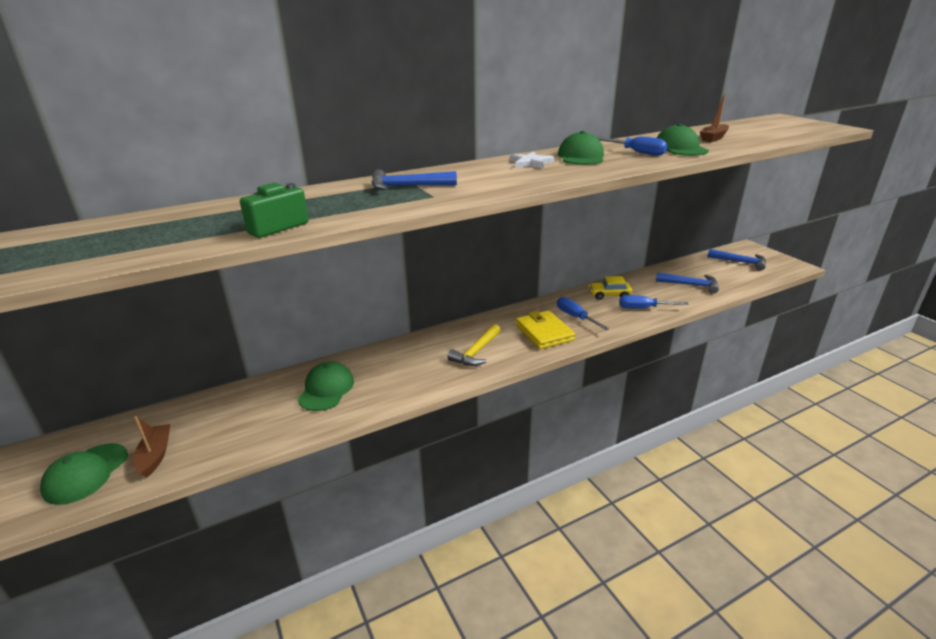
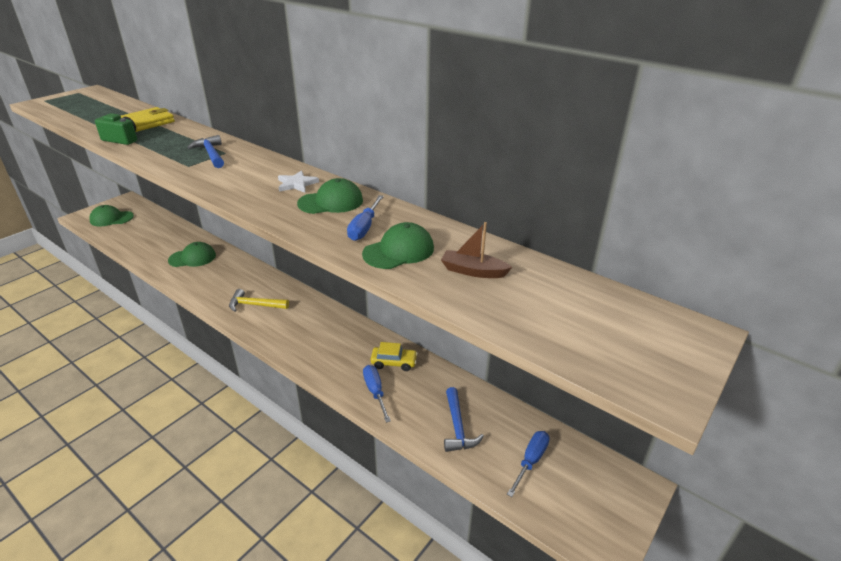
camera: 65 degrees right, 5 degrees up
(155, 455) = (125, 230): brown boat -> none
(544, 333) = (298, 333): yellow wallet -> yellow wallet (147, 123)
(575, 317) = (335, 347): blue screwdriver -> blue screwdriver (531, 461)
(609, 295) = (394, 362): yellow car -> yellow car turned 120 degrees clockwise
(740, 262) = (569, 476): blue hammer -> none

